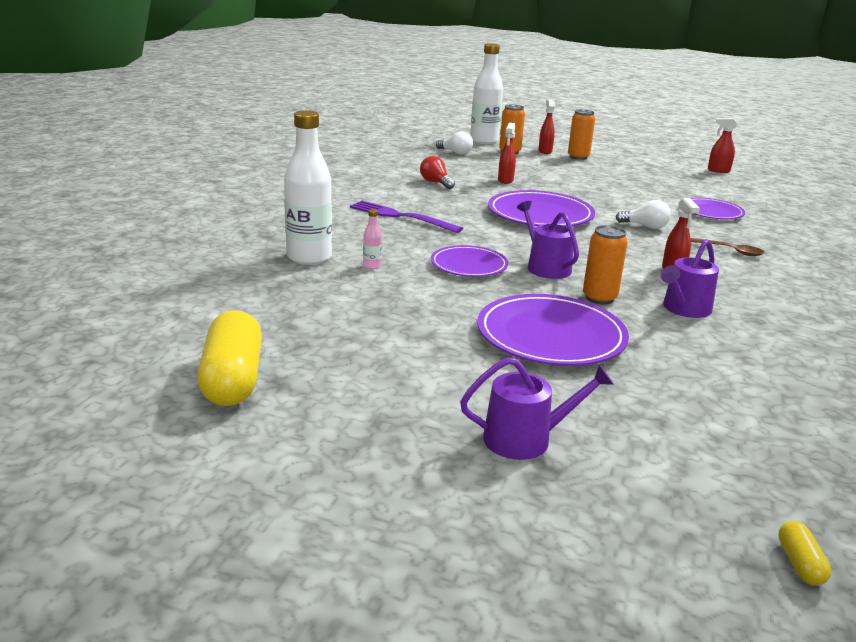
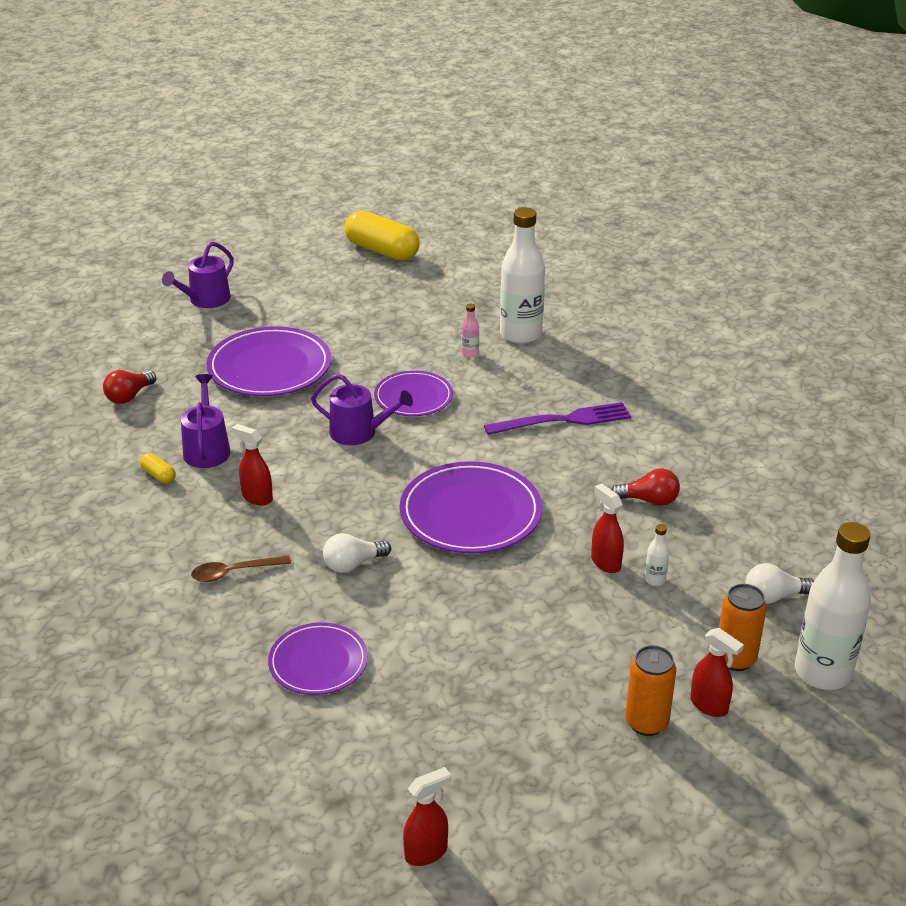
camera: 135 degrees right, 10 degrees up
(494, 171) = (655, 580): none -> white bottle
(599, 298) = (278, 422): orange can -> none
(727, 379) = (129, 396): none -> red light bulb
(799, 563) = (38, 313): yellow capsule -> yellow capsule (158, 475)

